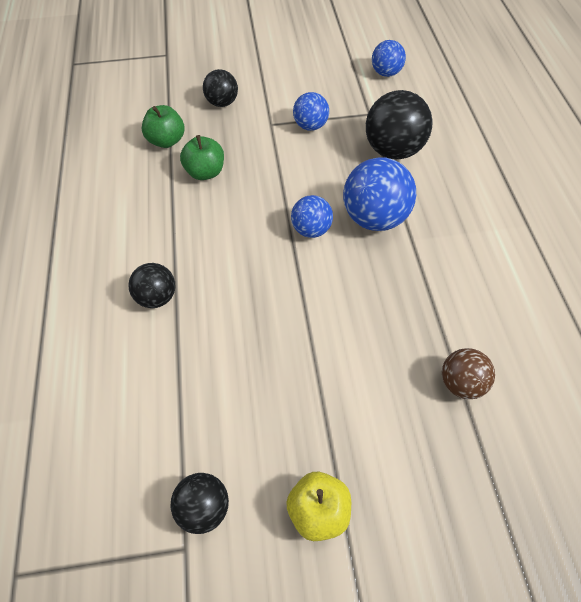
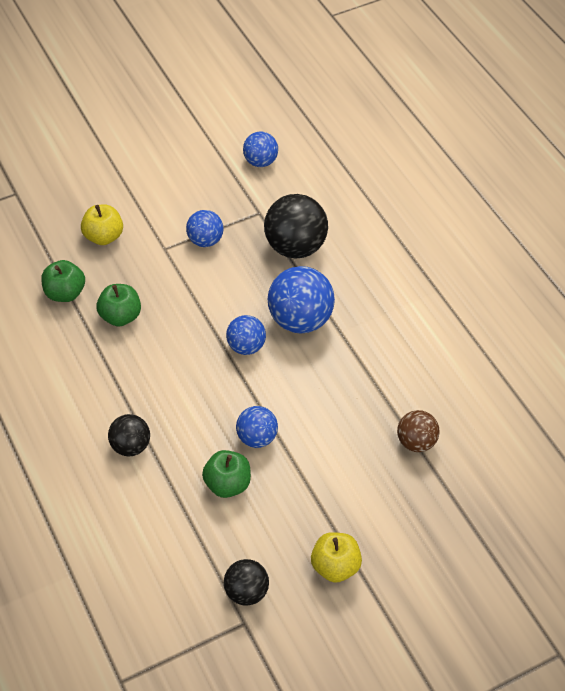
camera: 20 degrees left, 5 degrees down
(222, 103) = (104, 237): black ball -> yellow apple
(236, 368) = (227, 484): none -> green apple
(286, 326) = (257, 438): none -> blue ball

